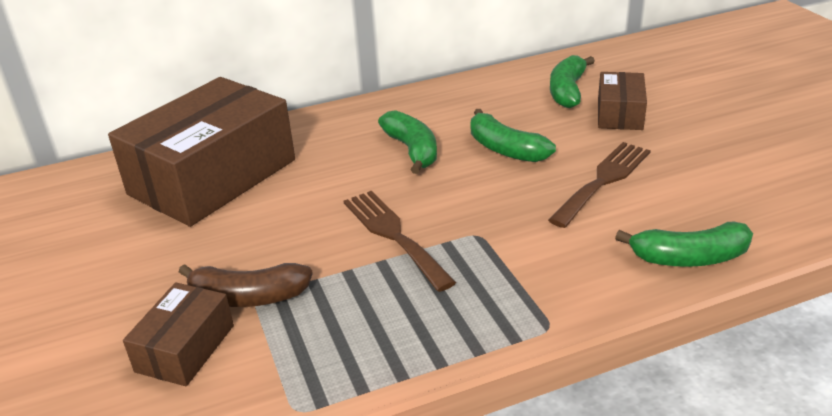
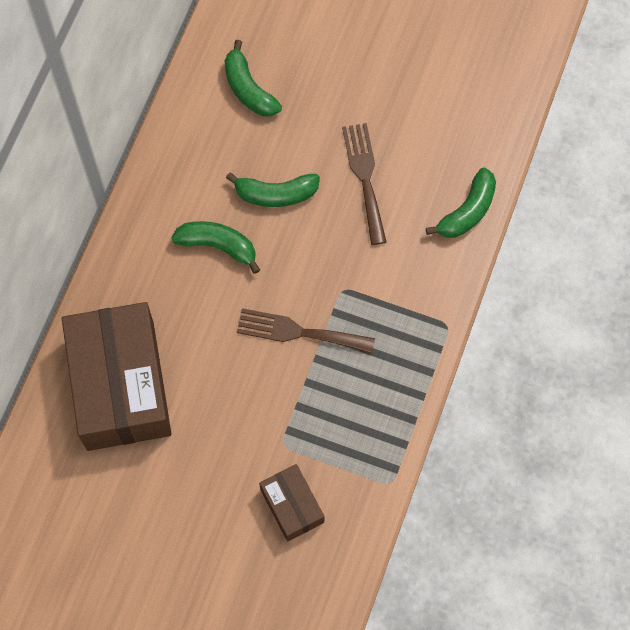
camera: 50 degrees left, 35 degrees up
(248, 297) = (278, 448): brown banana -> none
(619, 114) = (309, 91): brown box -> none

